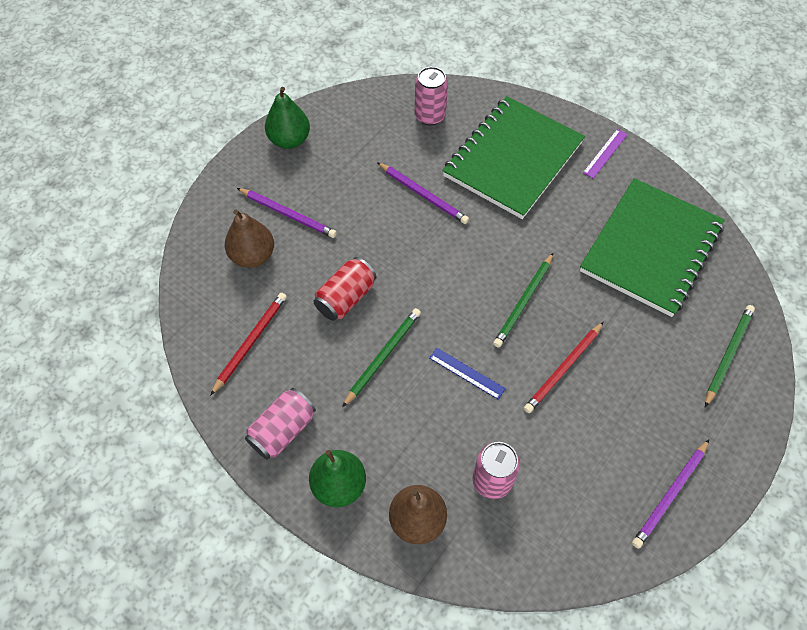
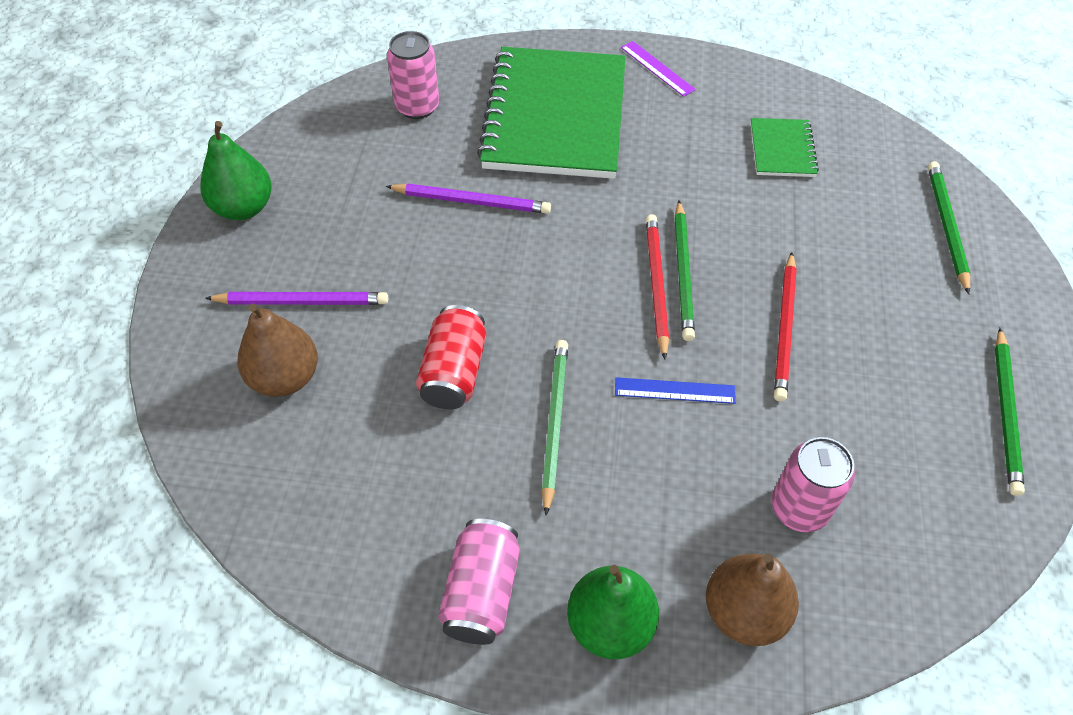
camera: 30 degrees left, 5 degrees down
(250, 342) = (356, 495): red pencil -> red pencil (656, 285)
(605, 153) = (657, 68): purple ruler -> purple ruler turned 45 degrees counterclockwise
(651, 248) = (782, 149): green notebook -> green notebook, size x0.44
(670, 495) = (1006, 413): purple pencil -> green pencil

